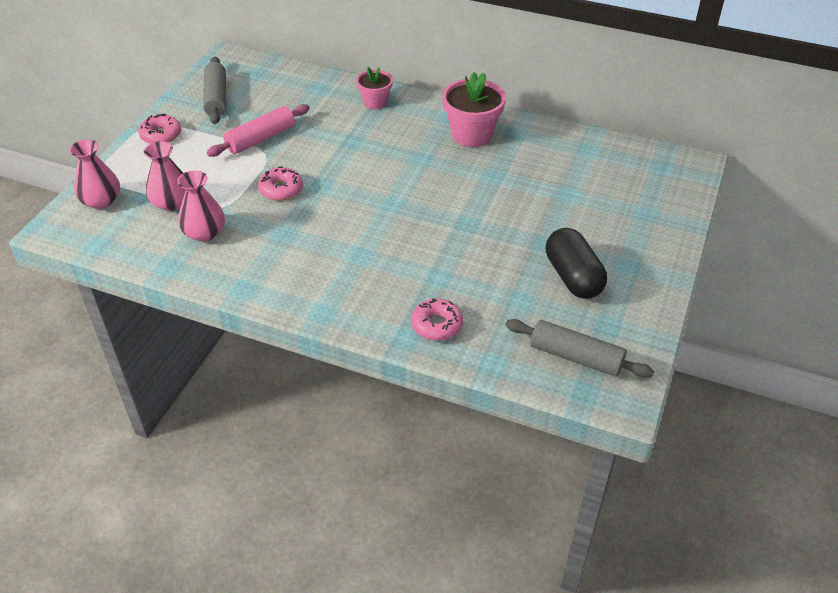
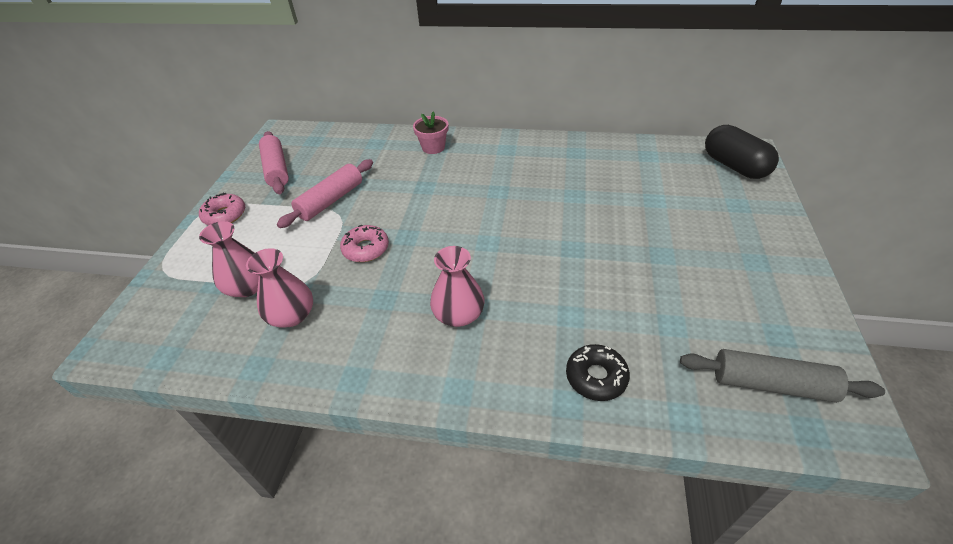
camera: 10 degrees left, 0 degrees up
(101, 201) = (165, 300): pink vase -> pink vase (458, 314)
(216, 98) = (276, 169): grey rolling pin -> pink rolling pin
(437, 325) = (596, 377): pink donut -> black donut
(472, 134) = (536, 160): pink flower pot -> none
(573, 277) = (710, 285): black capsule -> black capsule (734, 166)

